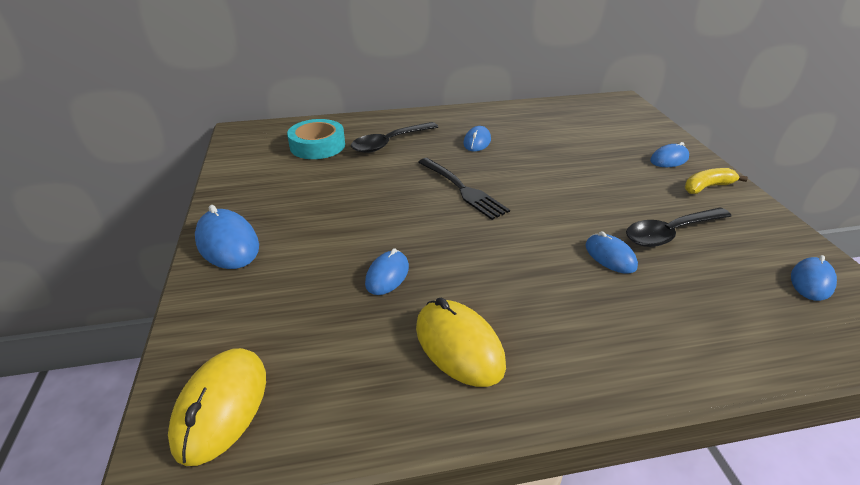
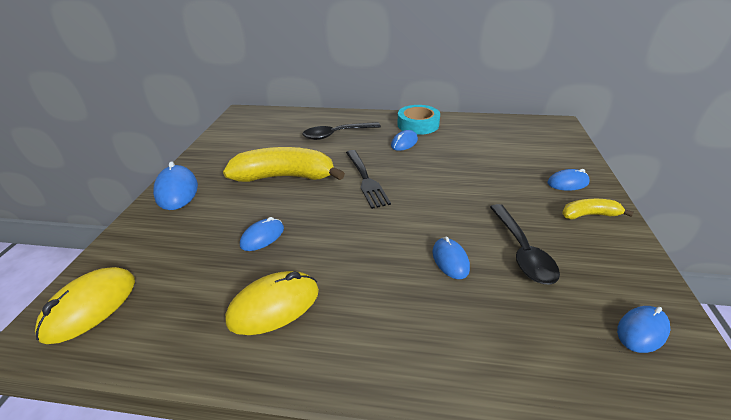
camera: 20 degrees right, 0 degrees up
(317, 146) = (284, 129): turquoise tape -> turquoise tape (418, 124)
(362, 202) = (285, 177): none -> yellow banana
(459, 346) = (274, 306): yellow mouse -> yellow mouse turned 75 degrees clockwise
(670, 233) = (522, 251): black spoon -> black spoon turned 90 degrees counterclockwise

